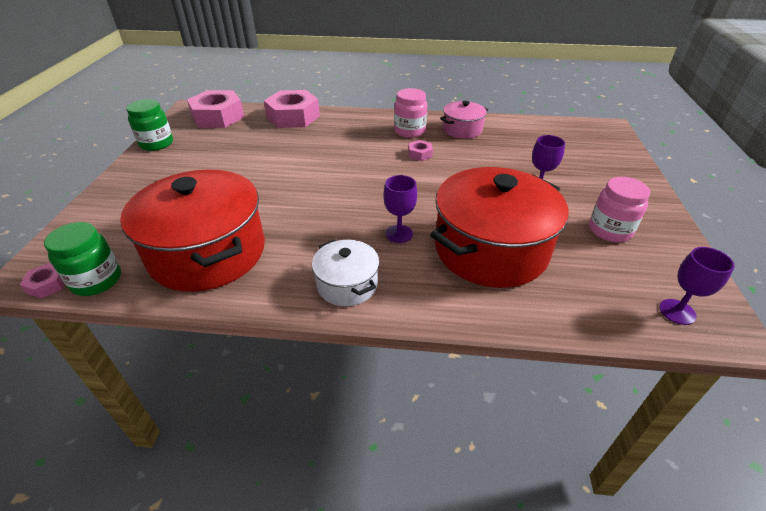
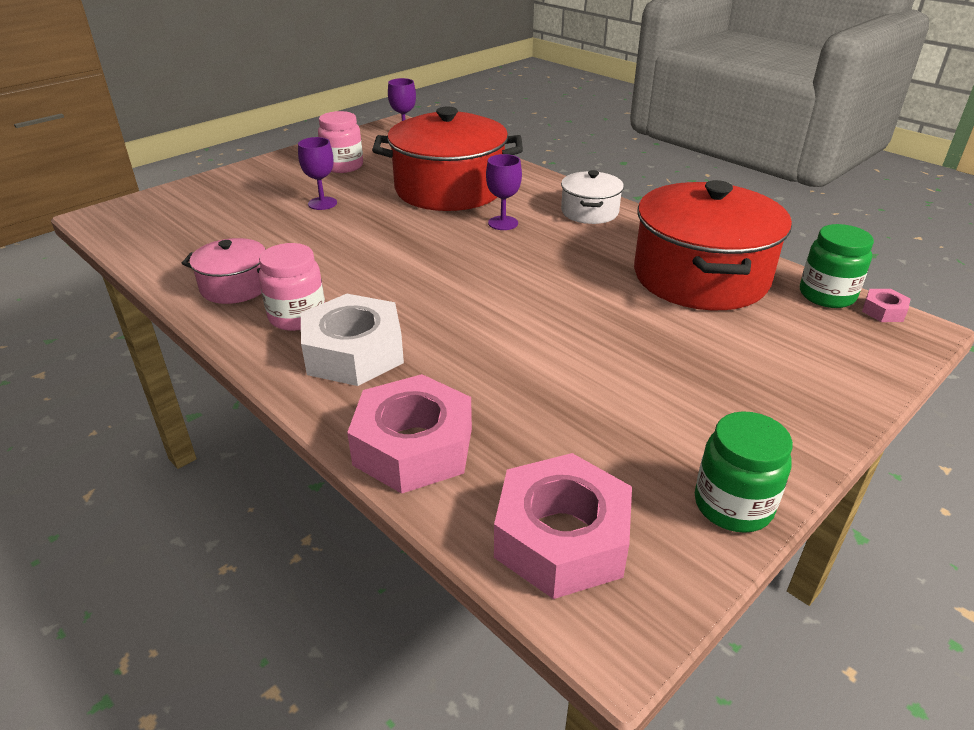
camera: 140 degrees left, 5 degrees down
(361, 130) = (353, 352): none -> white nut
(420, 154) = (350, 280): pink nut -> none

